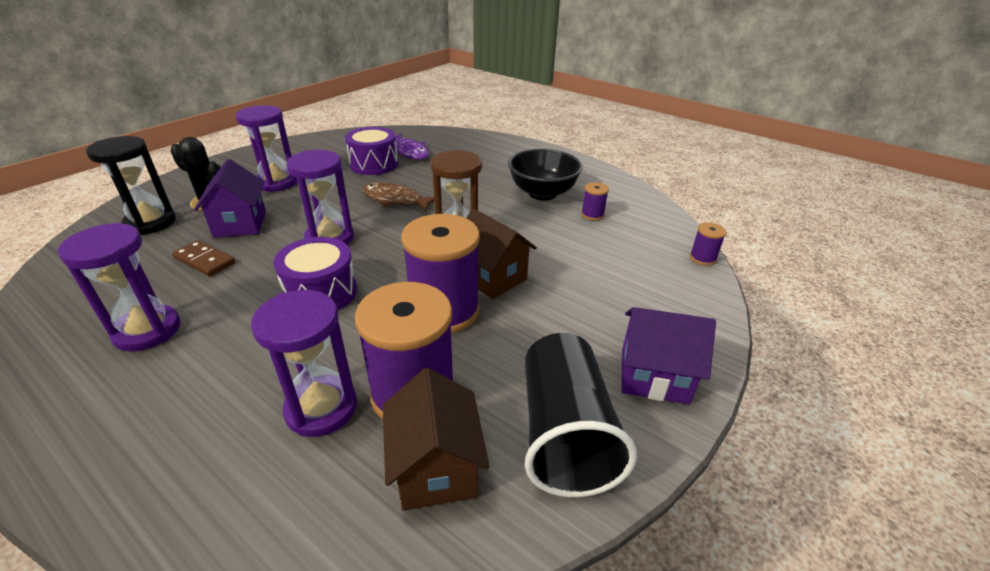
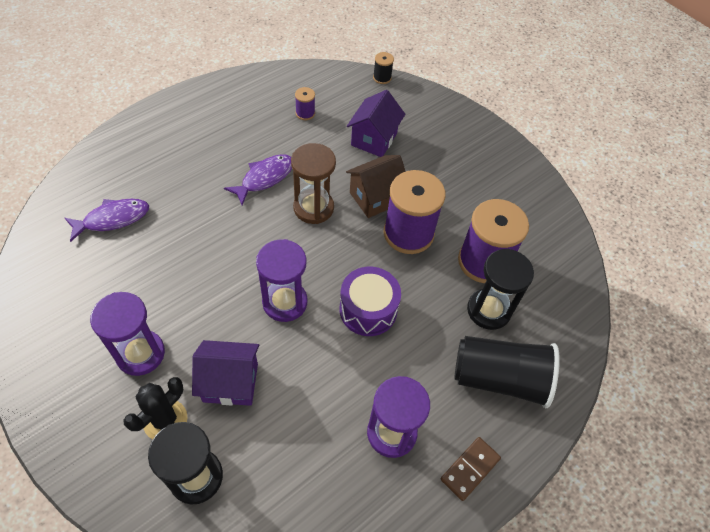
camera: 80 degrees left, 20 degrees up
(204, 261) = (294, 406): brown domino -> brown domino (470, 469)
(321, 408) = (488, 310): purple hourglass -> black hourglass
(374, 164) = (132, 256): purple drum -> none
(395, 200) = (227, 244): brown fish -> none
(436, 468) = (536, 258): brown house -> none
(485, 206) = (265, 178): none -> purple fish
(542, 193) = (256, 133): black bowl -> none
(564, 433) = (520, 198): black cup -> black cup (499, 378)
(654, 376) = (486, 147): purple house -> purple house (374, 139)
(702, 258) = (382, 78): purple spool -> black spool

